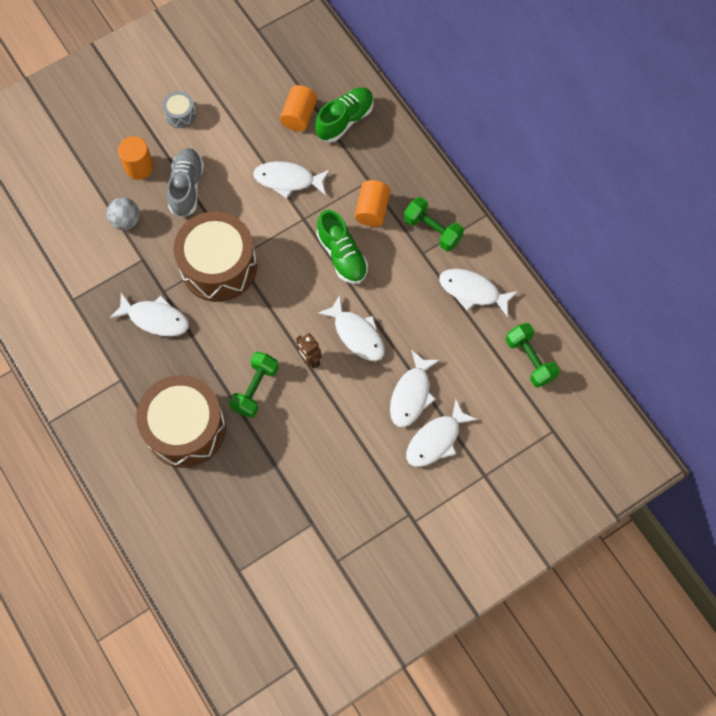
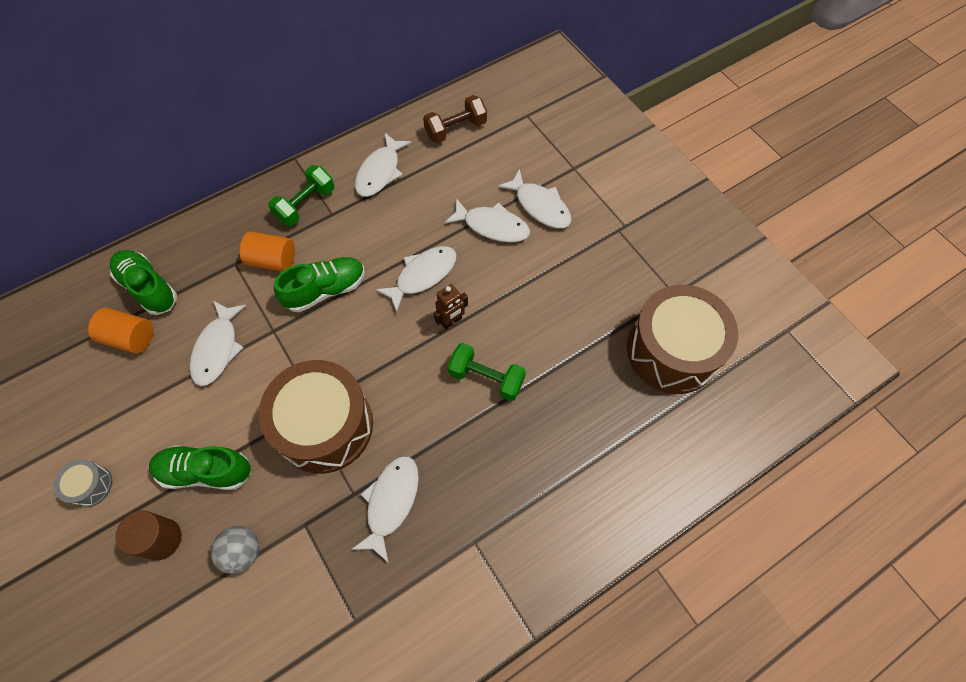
camera: 90 degrees left, 5 degrees down
(139, 167) = (161, 539): orange cylinder -> brown cylinder
(185, 428) = (536, 456): brown drum -> brown drum (672, 351)
(186, 187) = (206, 471): grey shoe -> green shoe
(529, 360) = (456, 129): green dumbbell -> brown dumbbell

